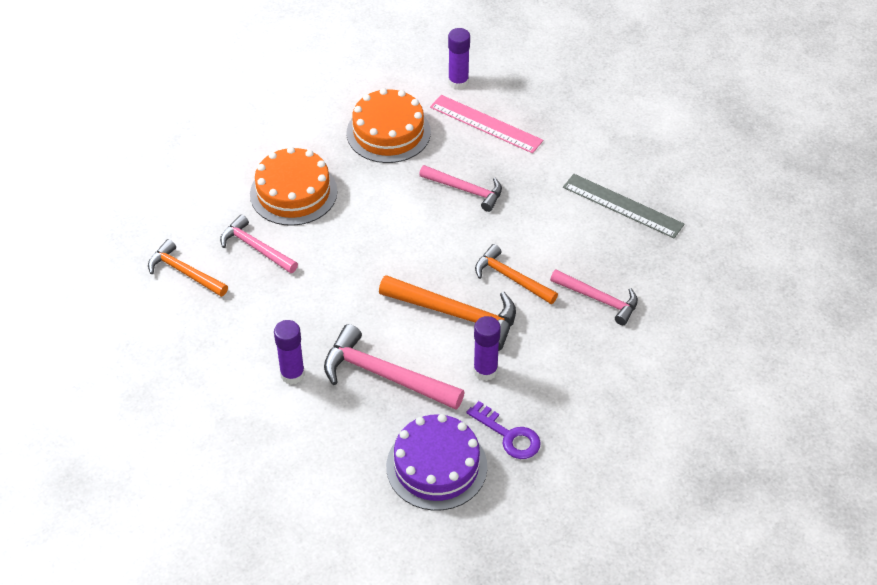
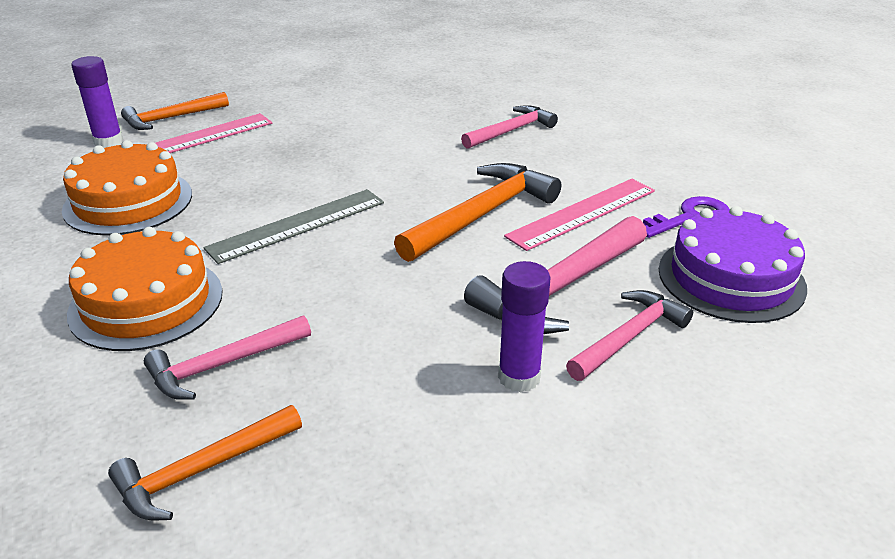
camera: 70 degrees left, 15 degrees down
(465, 190) = (286, 170): pink hammer -> pink hammer (629, 337)
(485, 371) = (582, 213): purple glue stick -> pink ruler
(511, 278) = (447, 170): orange hammer -> orange hammer (171, 118)
(622, 206) = (393, 96): grey ruler -> grey ruler (297, 225)

